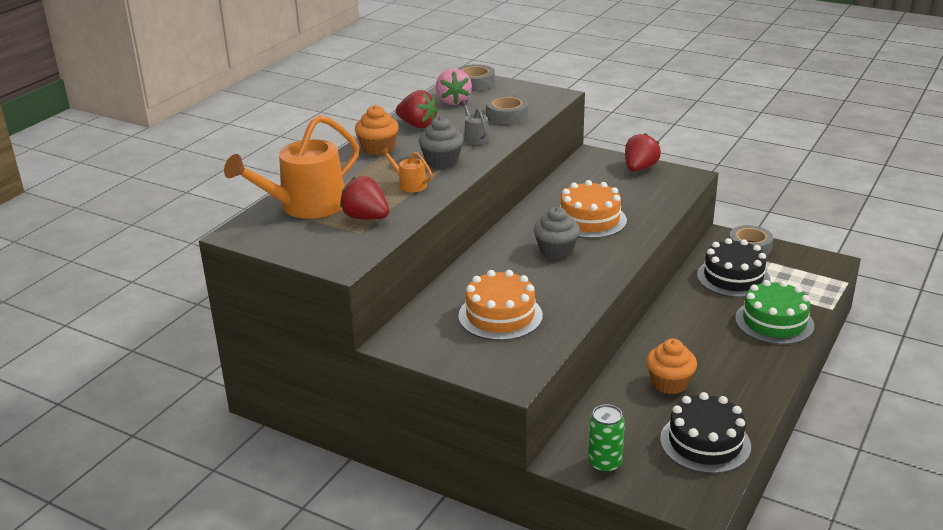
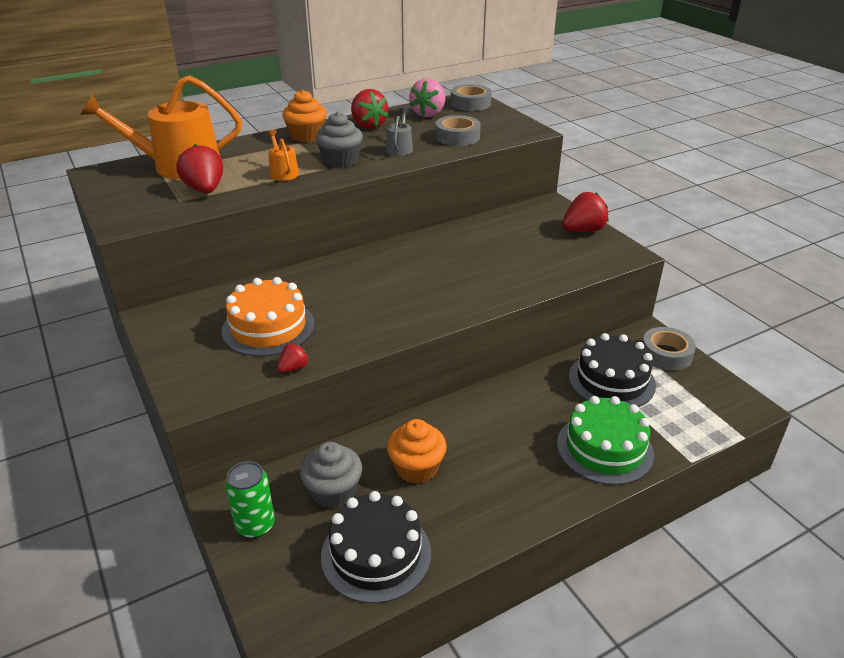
camera: 30 degrees right, 5 degrees up
(556, 250) = (400, 283): grey cupcake -> grey cupcake (333, 491)
(560, 334) = (293, 368): none -> red strawberry
(589, 220) = (470, 264): orange cake -> none

